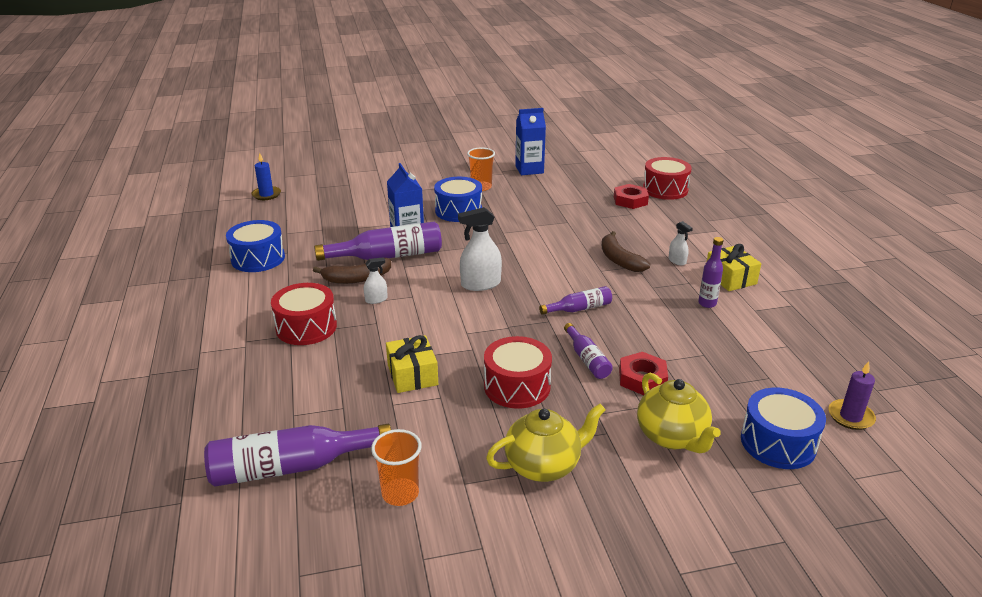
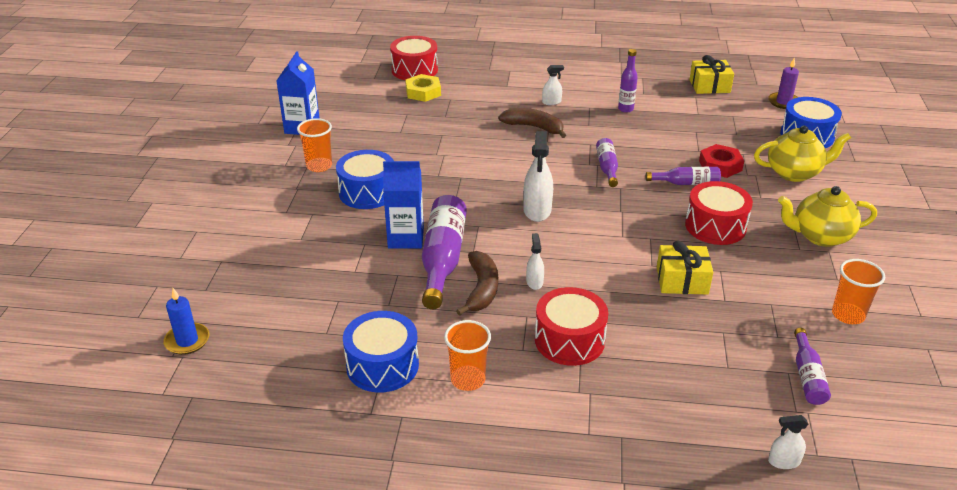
camera: 70 degrees left, 5 degrees up
(174, 458) = (784, 461): none -> white spray bottle
(250, 292) = (468, 379): none -> orange cup
(291, 467) = (807, 376): purple bottle -> purple bottle, size x0.55
(544, 465) = (820, 236): yellow teapot -> yellow teapot turned 90 degrees counterclockwise
(619, 260) = (534, 127): brown banana -> brown banana turned 150 degrees counterclockwise
(630, 200) = (423, 92): red nut -> yellow nut
(730, 278) = (592, 88): yellow gift -> yellow gift (709, 86)

